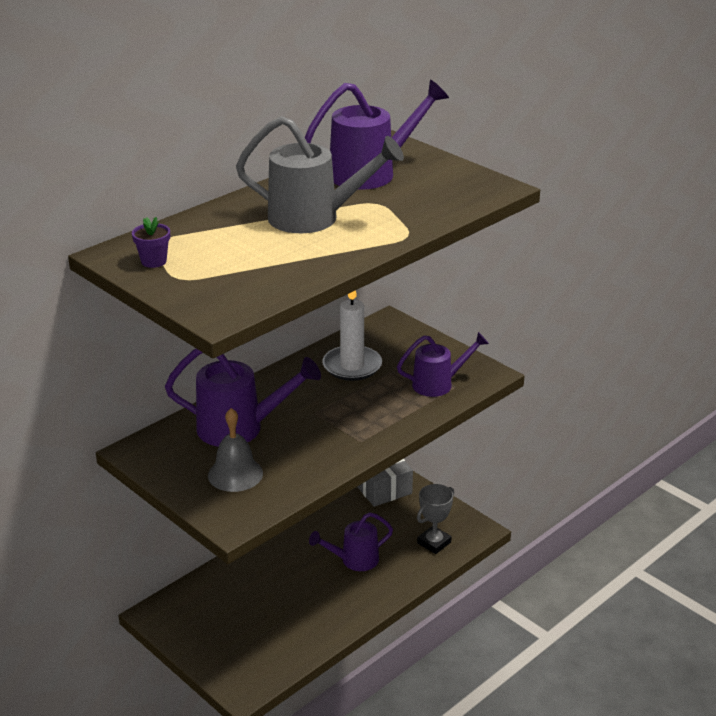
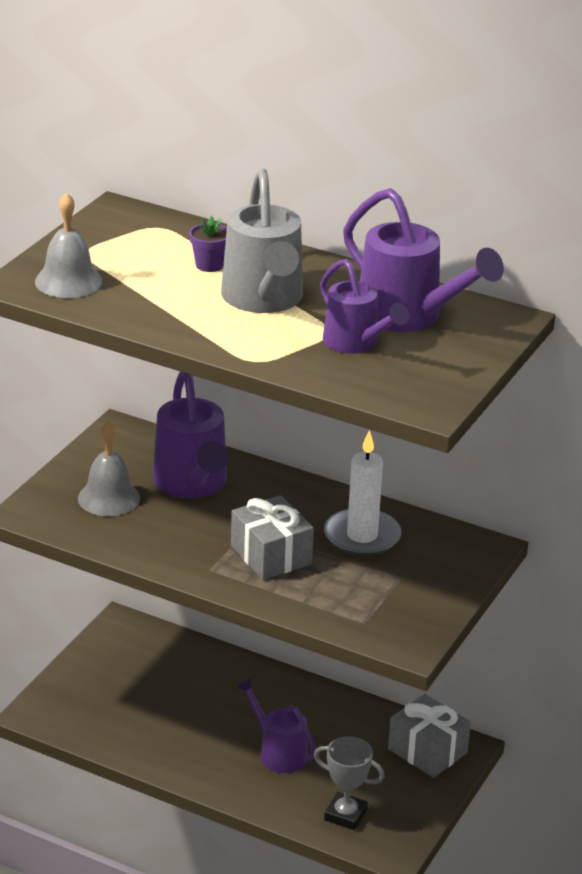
camera: 70 degrees right, 0 degrees up
(153, 261) = (114, 232): purple flower pot -> purple flower pot (209, 265)
(229, 293) = (68, 281): none -> grey bell
(356, 409) = (271, 555): none -> grey gift
(438, 384) = (361, 608): purple watering can -> purple watering can (356, 343)

